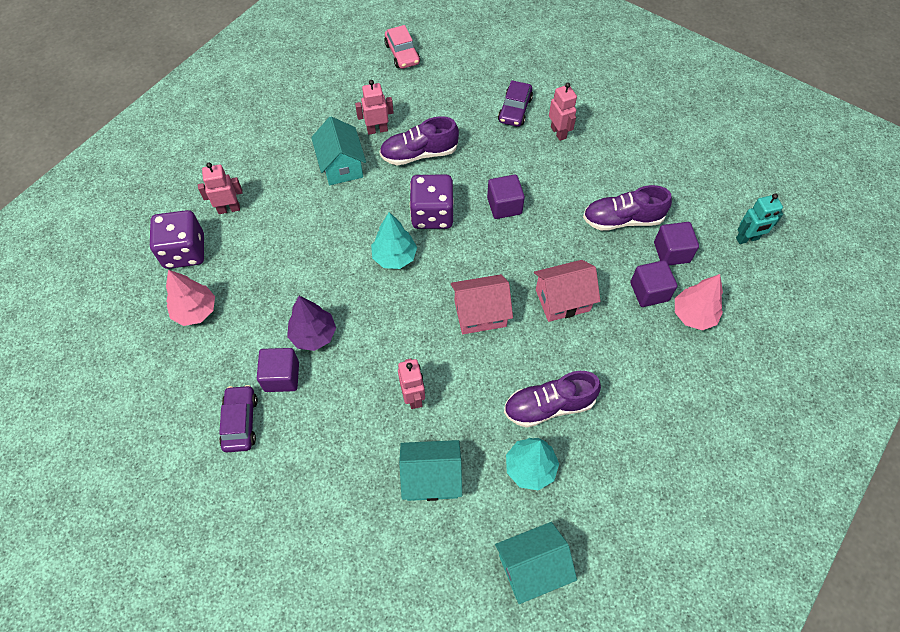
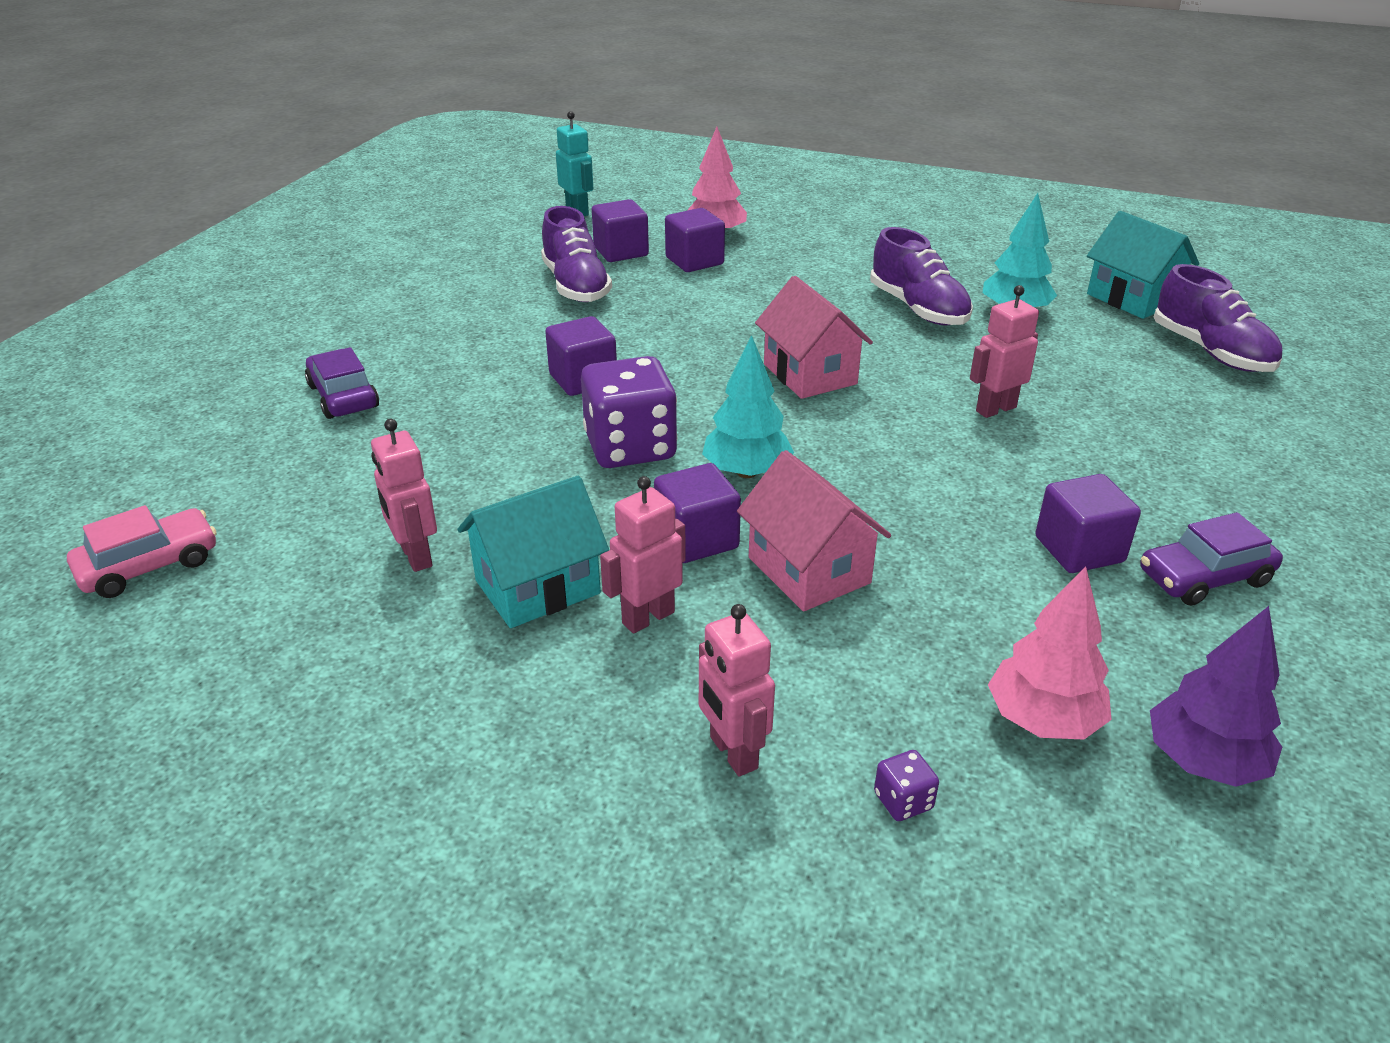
camera: 105 degrees left, 25 degrees down
(184, 251) = (903, 801): purple dice -> purple dice, size x0.40
(314, 335) = (969, 531): purple tree -> purple tree (1203, 761)
(351, 225) = (696, 539): none -> purple cube
(419, 154) = (479, 487): purple shoe -> purple shoe (1211, 352)
(431, 478) = (1099, 376): turquoise house -> none
(515, 110) = (343, 396): purple car -> purple car turned 120 degrees counterclockwise
(558, 132) = (399, 349): pink robot -> pink robot (648, 617)
(562, 300) = (744, 315): pink house -> pink house (809, 570)

